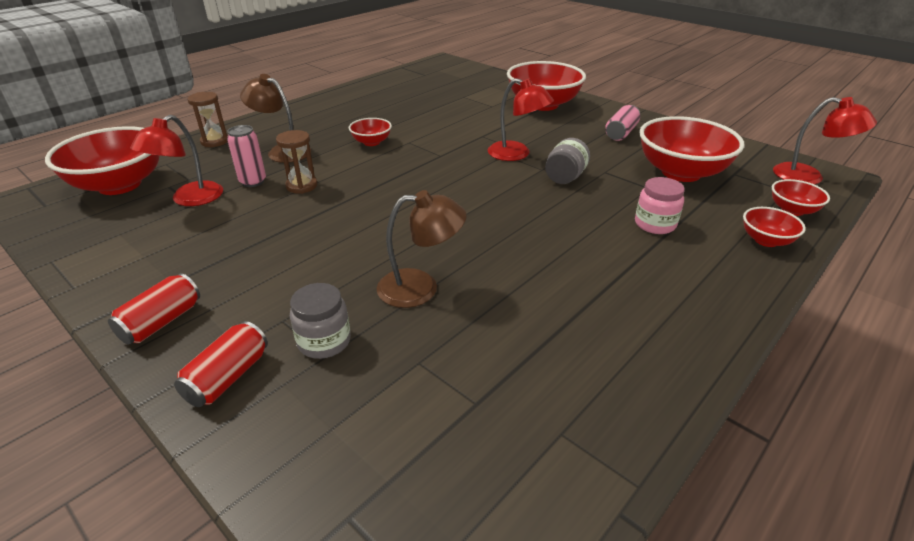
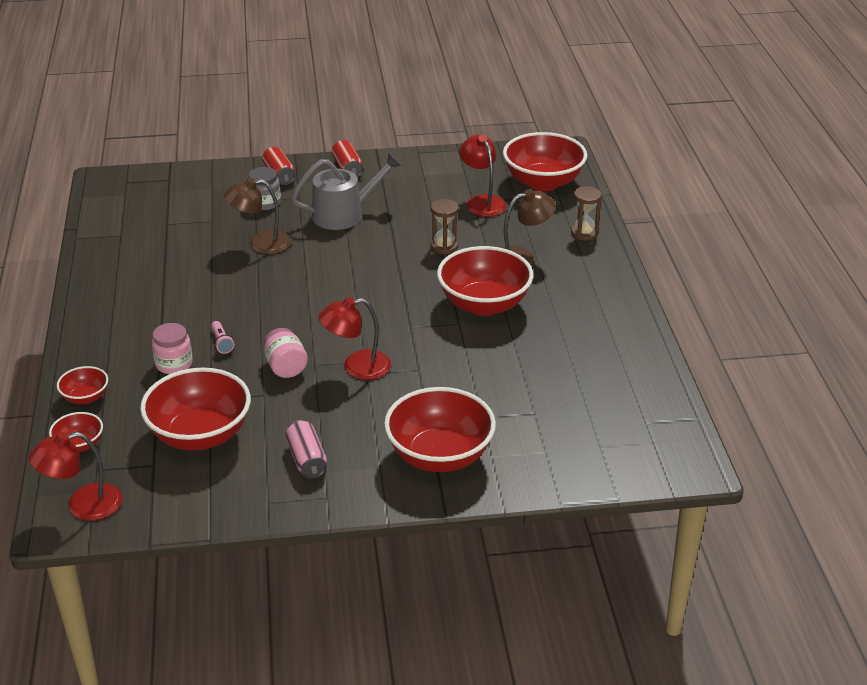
camera: 130 degrees right, 0 degrees up
(253, 182) = (479, 230): pink can -> none
(294, 265) = (344, 214): none -> grey watering can
(371, 142) = (484, 304): red bowl -> red bowl, size x2.06
(420, 288) = (260, 243): brown lamp -> brown lamp turned 45 degrees clockwise
(565, 177) = (286, 367): grey jar -> pink jar
(592, 218) = (222, 343): none -> pink flashlight

